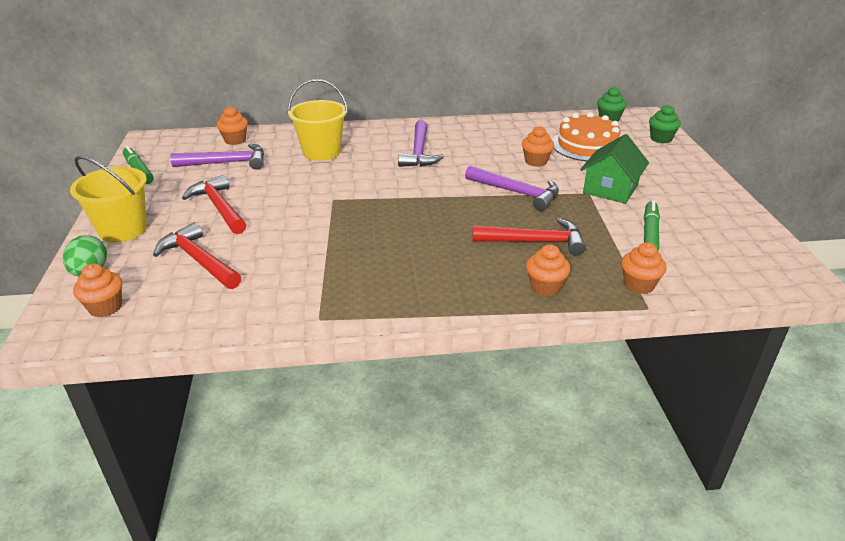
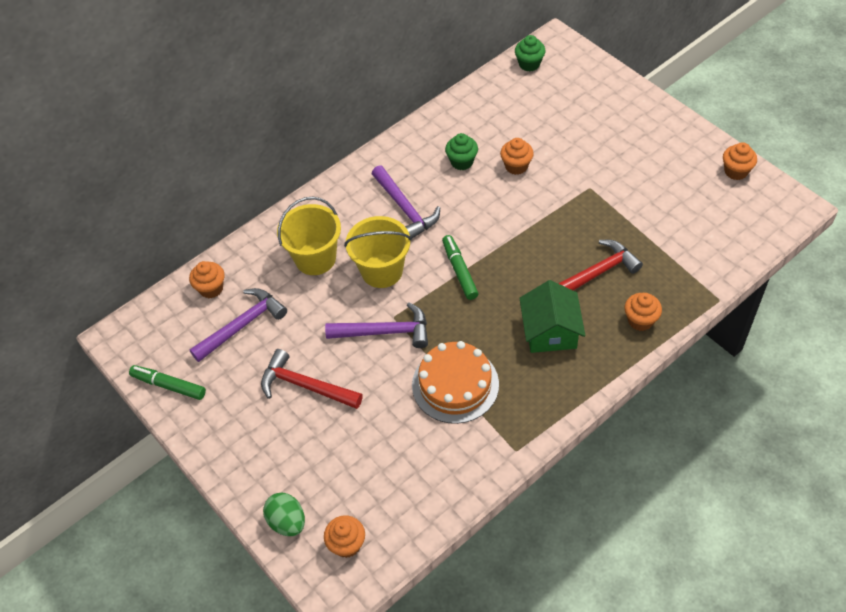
camera: 30 degrees left, 20 degrees up
(123, 229) = (253, 463): yellow bucket -> yellow bucket (382, 271)
(198, 260) = (361, 454): red hammer -> none
(517, 193) = (535, 220): purple hammer -> purple hammer (385, 332)
(587, 145) = (540, 118): orange cake -> orange cake (455, 384)
(610, 189) = (603, 173): green house -> green house (550, 331)
(638, 285) = (698, 279): orange cupcake -> orange cupcake (736, 171)
(650, 232) = (667, 213): green marker -> green marker (459, 271)
(661, 139) = (593, 73): green cupcake -> green cupcake (462, 162)

